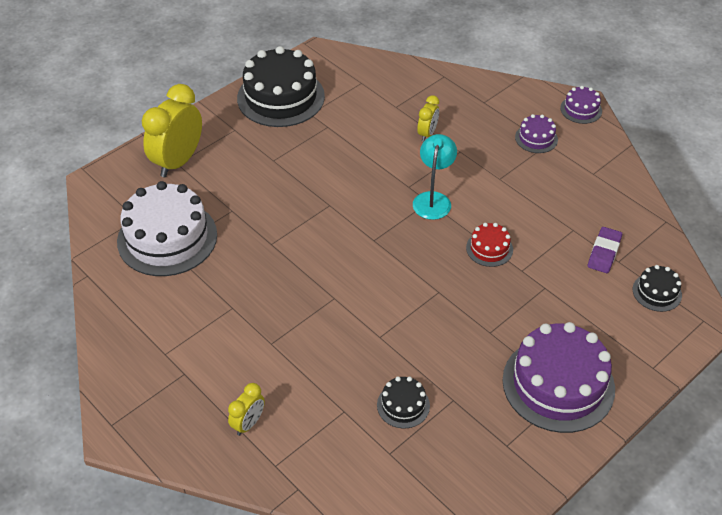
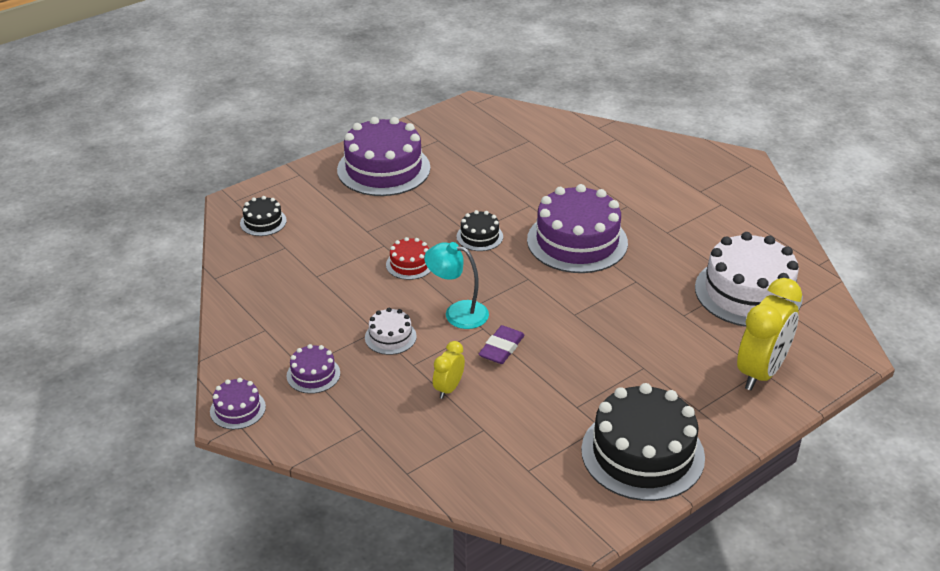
camera: 175 degrees left, 10 degrees down
(248, 423) = (640, 160): yellow clock -> none
(327, 288) = (577, 241): none -> purple cake
(403, 405) = (514, 164): black cake -> black cake (479, 236)
(433, 199) = (457, 313): turquoise lamp -> turquoise lamp turned 90 degrees clockwise
(485, 173) = (390, 337): none -> white cake
(604, 252) = (295, 255): purple eraser -> purple eraser (501, 348)

